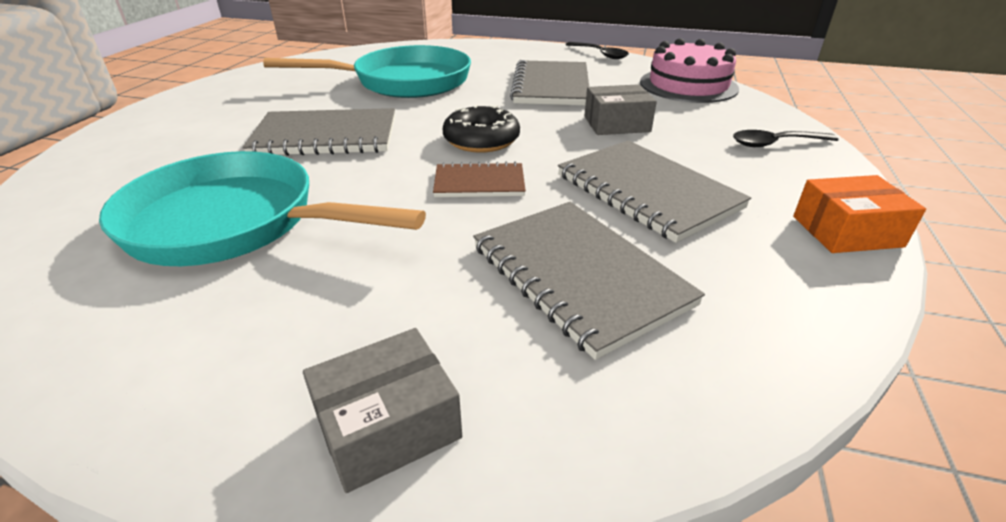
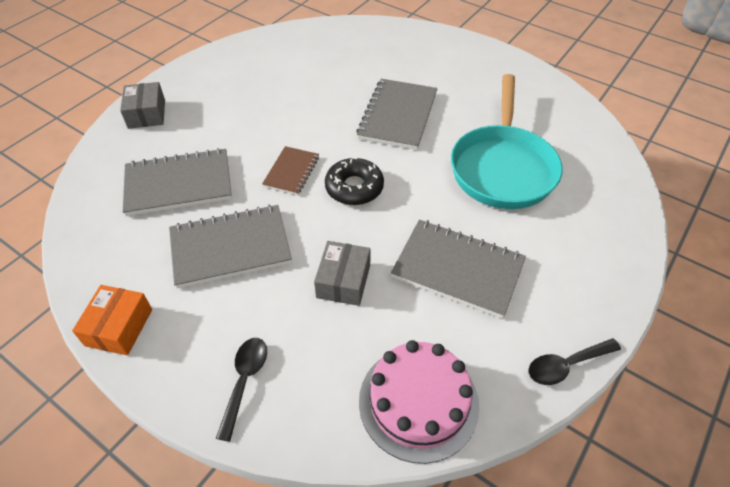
camera: 110 degrees right, 15 degrees up
(234, 223) = (304, 81): turquoise pan -> none

